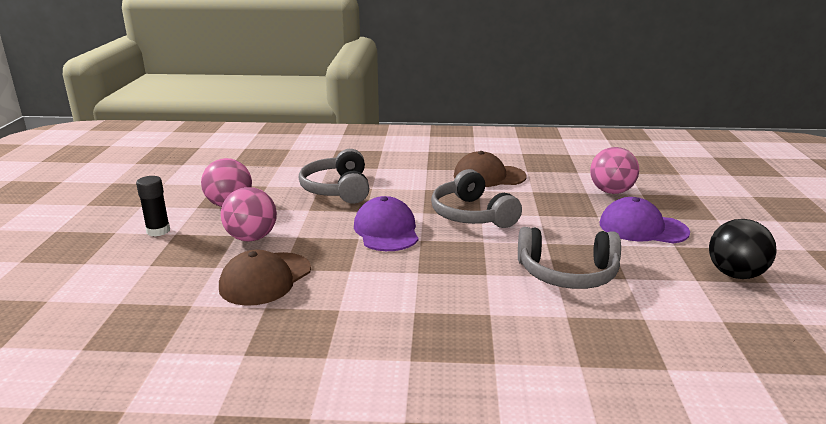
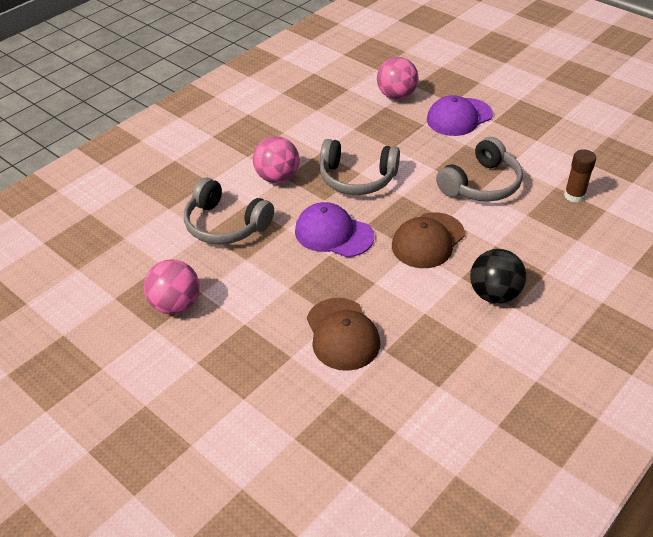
camera: 50 degrees left, 20 degrees up
(158, 231) = (178, 372): black glue stick -> none
(251, 238) = (262, 315): pink ball -> pink ball (277, 177)
(489, 176) = (303, 133): brown cap -> brown cap (428, 240)
(651, 336) = (574, 196): none -> brown glue stick
(735, 274) = (545, 122): black ball -> black ball (494, 294)

